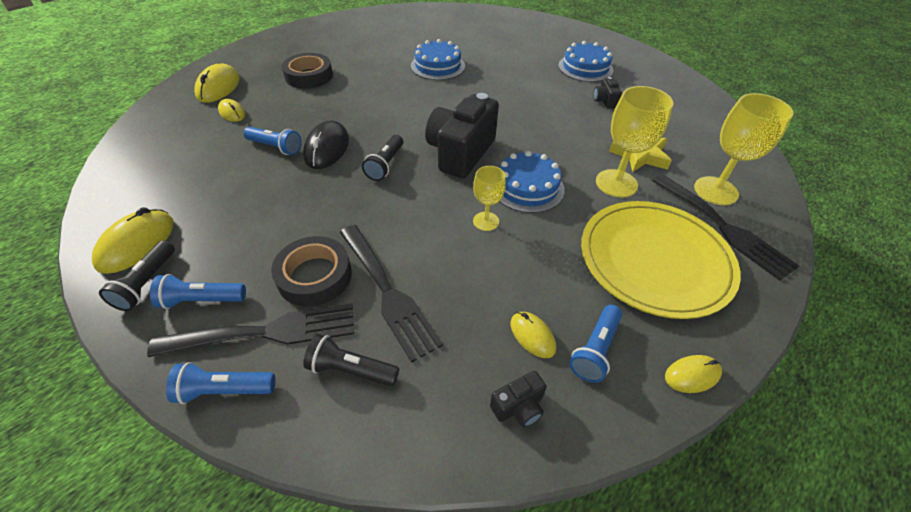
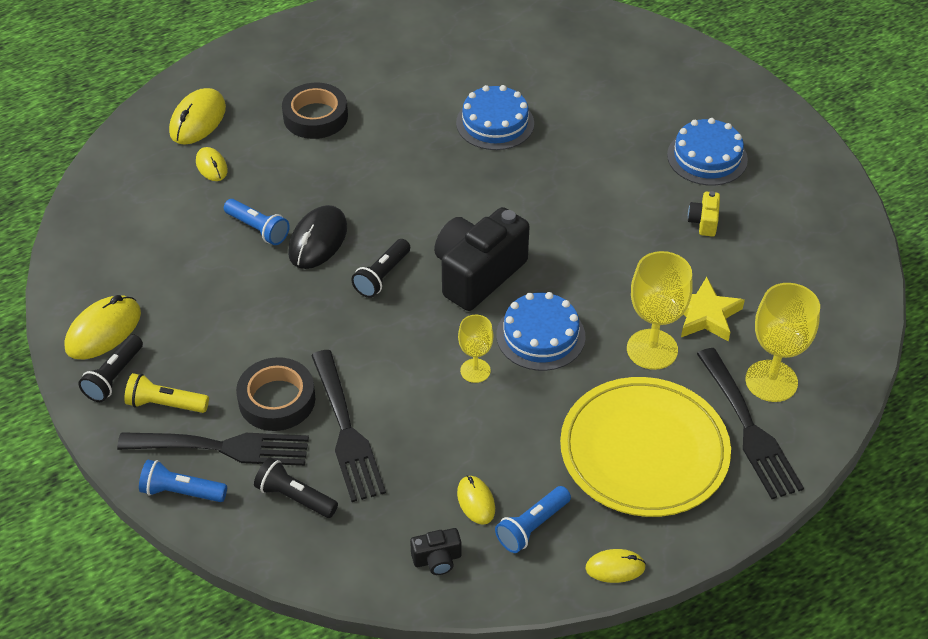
camera: 15 degrees right, 0 degrees up
(201, 300) = (165, 404): blue flashlight -> yellow flashlight
(604, 101) = (703, 222): black camera -> yellow camera

